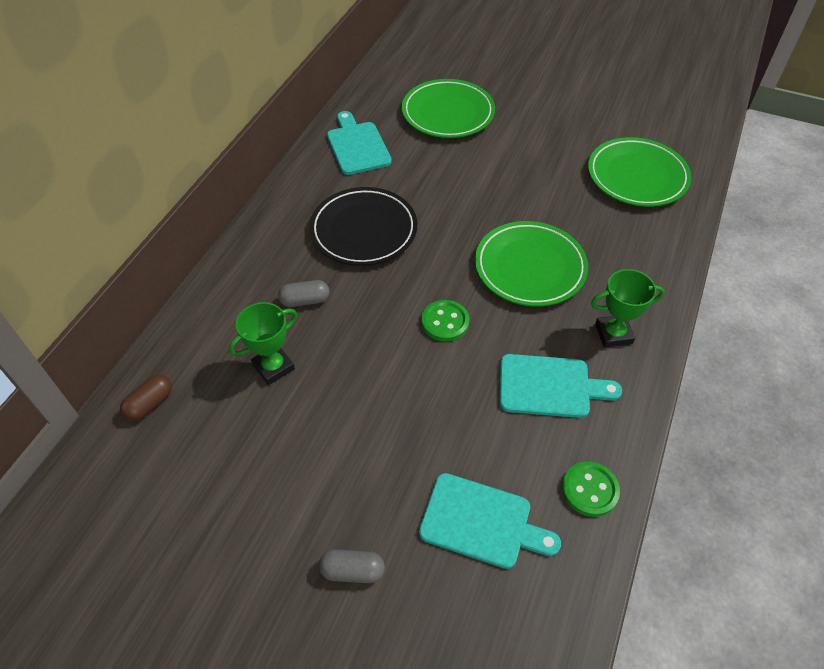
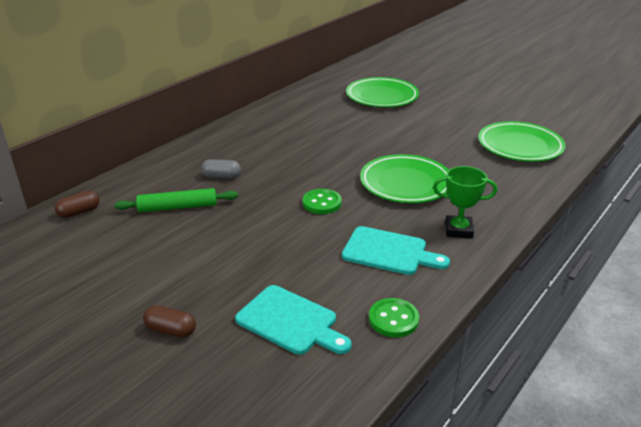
camera: 15 degrees right, 20 degrees down
(273, 367) = (178, 207): green trophy -> green rolling pin
(352, 570) = (171, 330): grey capsule -> brown capsule
(357, 146) = (305, 105): turquoise cutting board -> none
(364, 230) = (285, 147): black plate -> none

